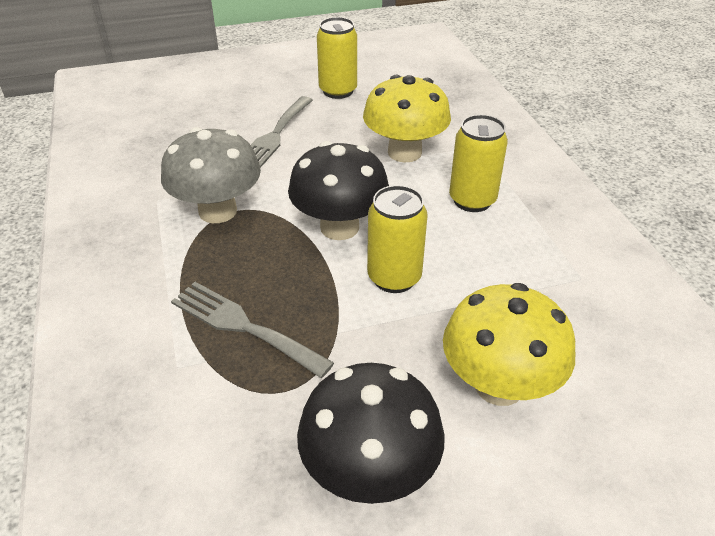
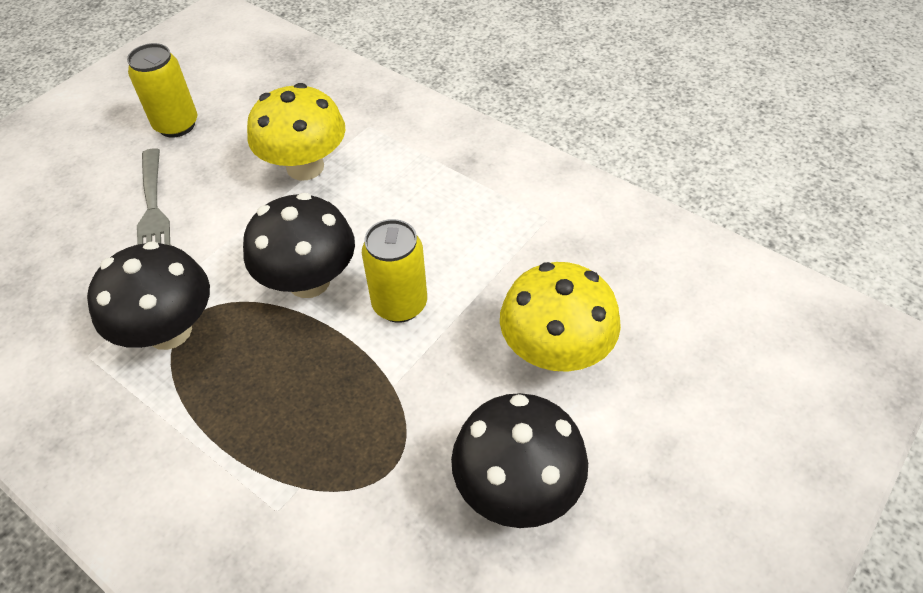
camera: 35 degrees left, 10 degrees up
(218, 211) = (169, 331): grey mushroom -> black mushroom
(243, 326) = (304, 433): grey fork -> none
(472, 200) = (406, 188): yellow can -> none

